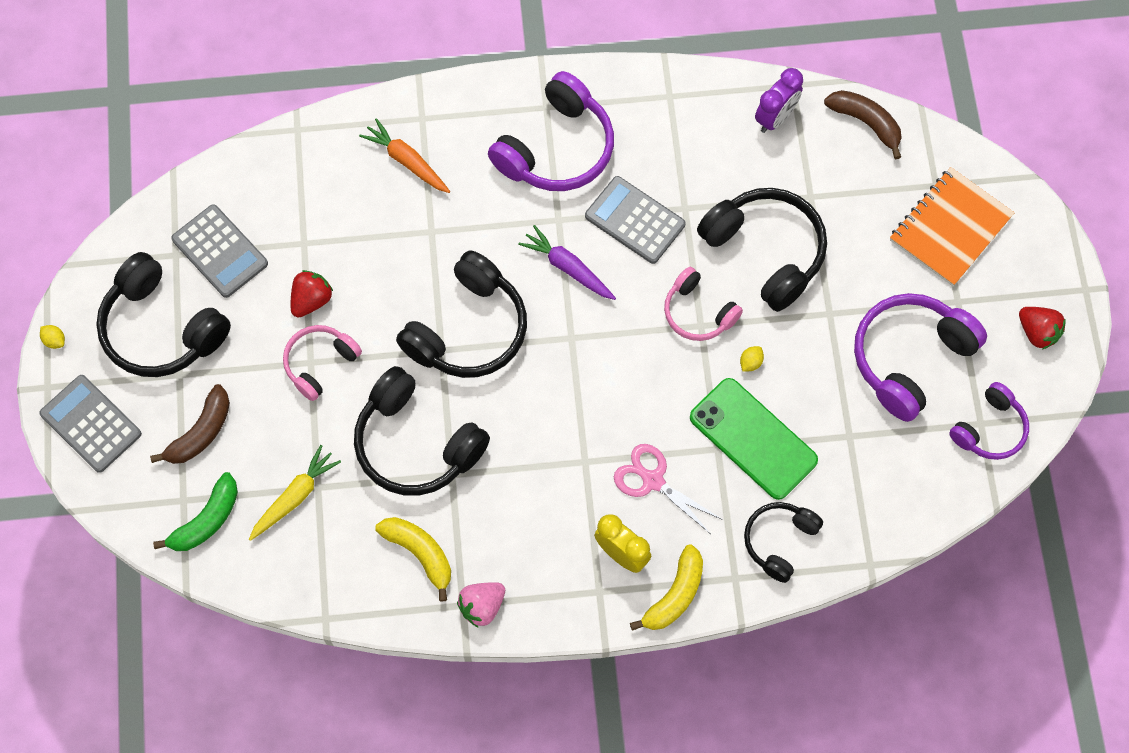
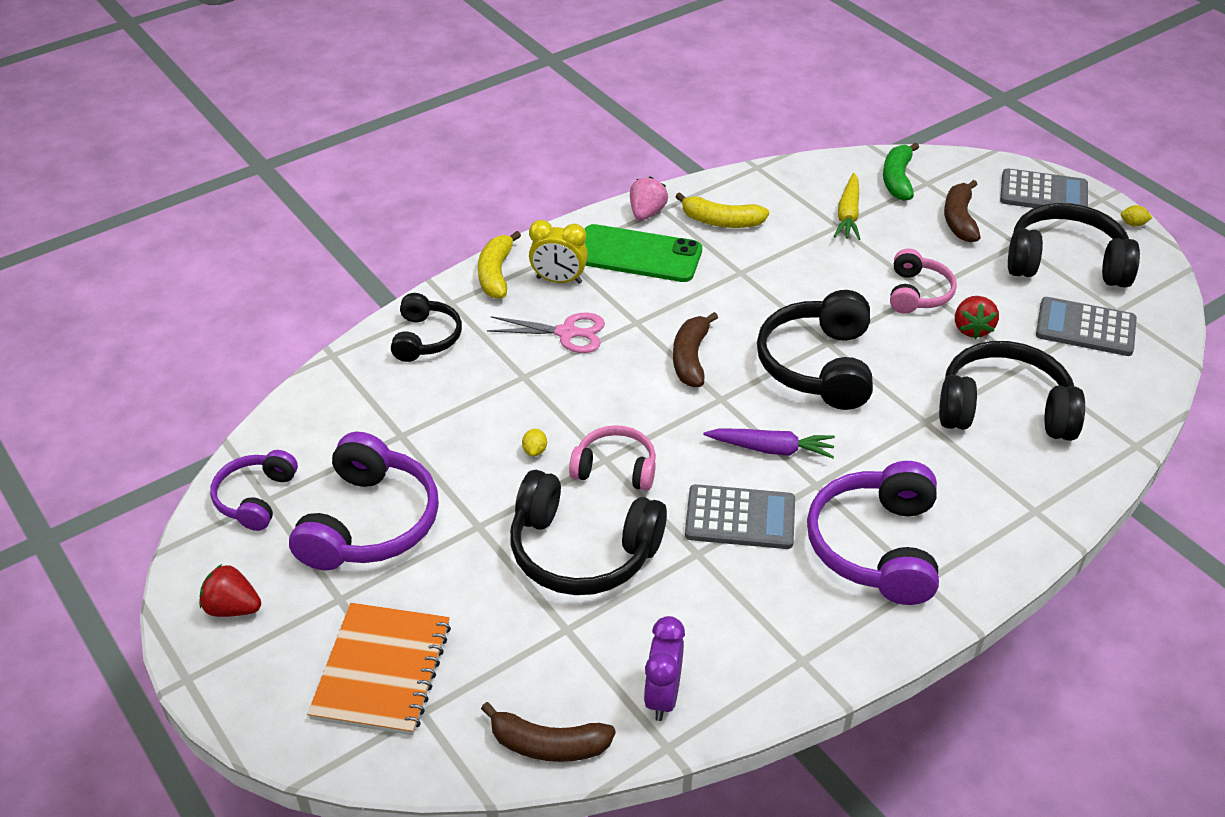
camera: 150 degrees right, 25 degrees down
(406, 161) = (1008, 466): orange carrot -> none
(416, 443) = (787, 278): black headphones -> black headphones (1004, 409)
(566, 394) = (691, 358): none -> brown banana
(753, 439) = (494, 396): green phone -> green phone (637, 254)

